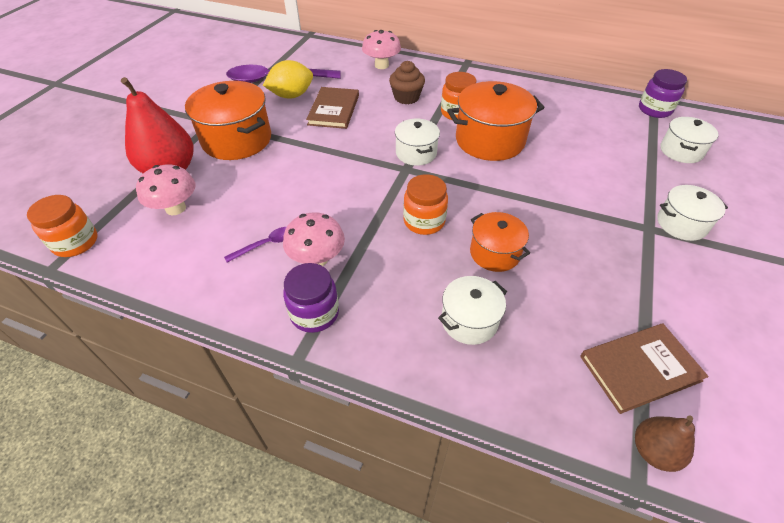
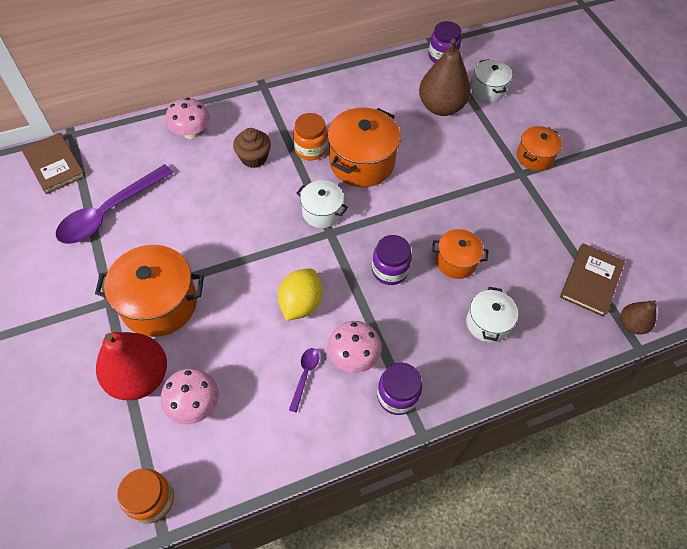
camera: 45 degrees left, 10 degrees up
(291, 95) = (149, 222): yellow lemon -> yellow lemon (300, 303)
(334, 110) = (207, 212): brown book -> brown book (54, 165)
(424, 221) = (389, 270): orange jar -> purple jar
(612, 140) = (441, 107): none -> brown pear
(681, 224) = (534, 157): white pot -> orange pot

